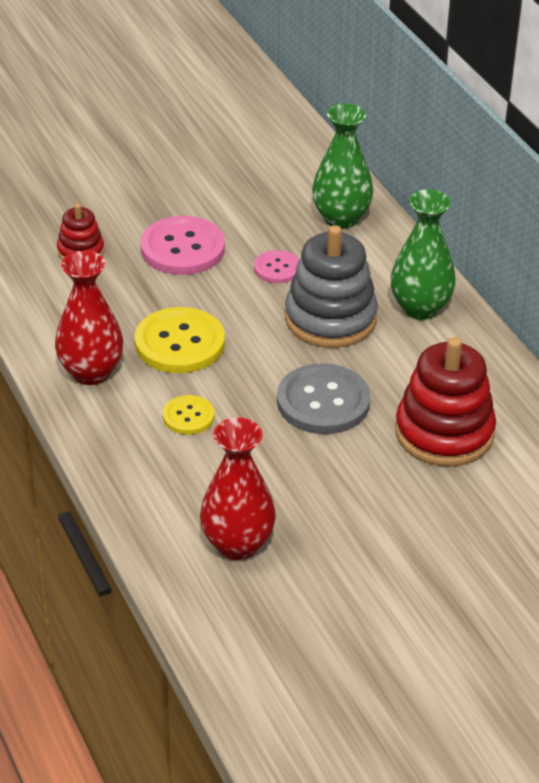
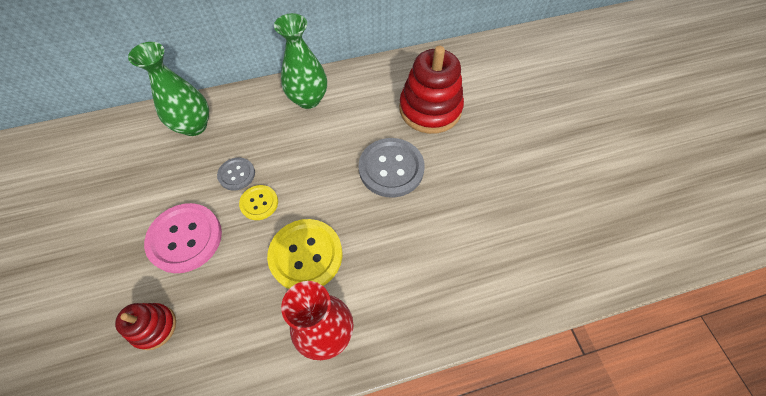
camera: 80 degrees left, 20 degrees up
(188, 416) = (393, 259): yellow button -> yellow button (259, 203)
(237, 544) = (530, 243): red vase -> none
(277, 268) = (236, 174): pink button -> grey button
(330, 319) = (305, 150): grey stacking toy -> none

